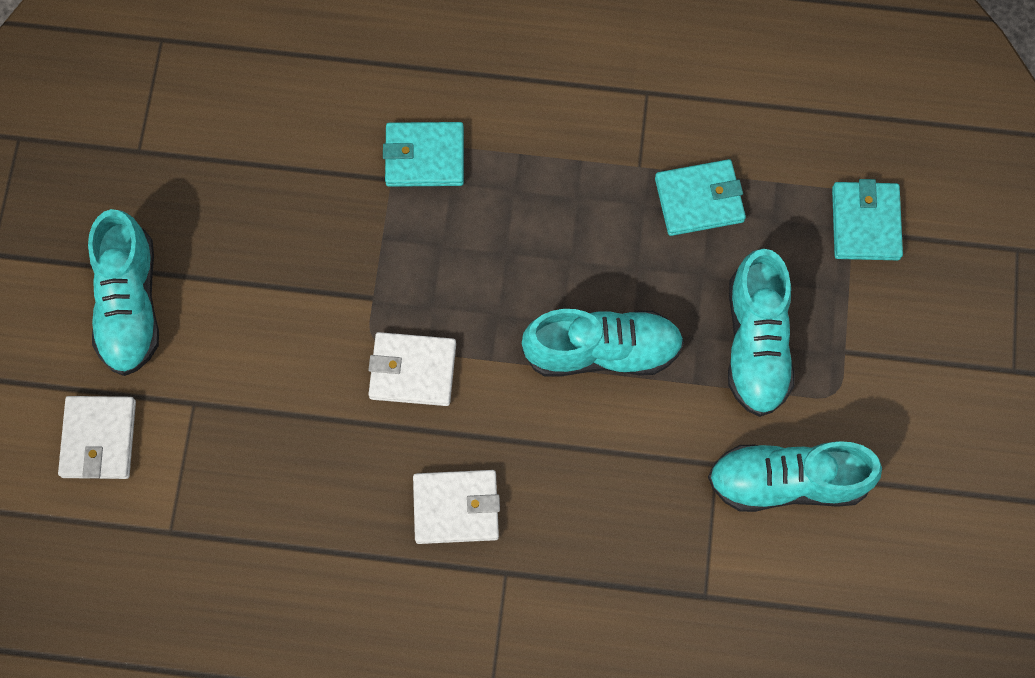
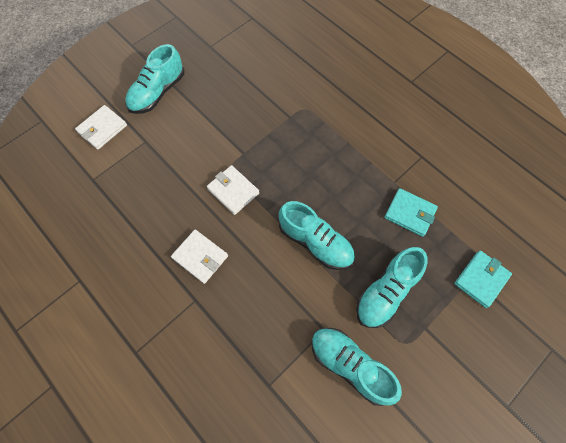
camera: 40 degrees right, 5 degrees down
(424, 156) = (310, 118): turquoise wallet -> none

